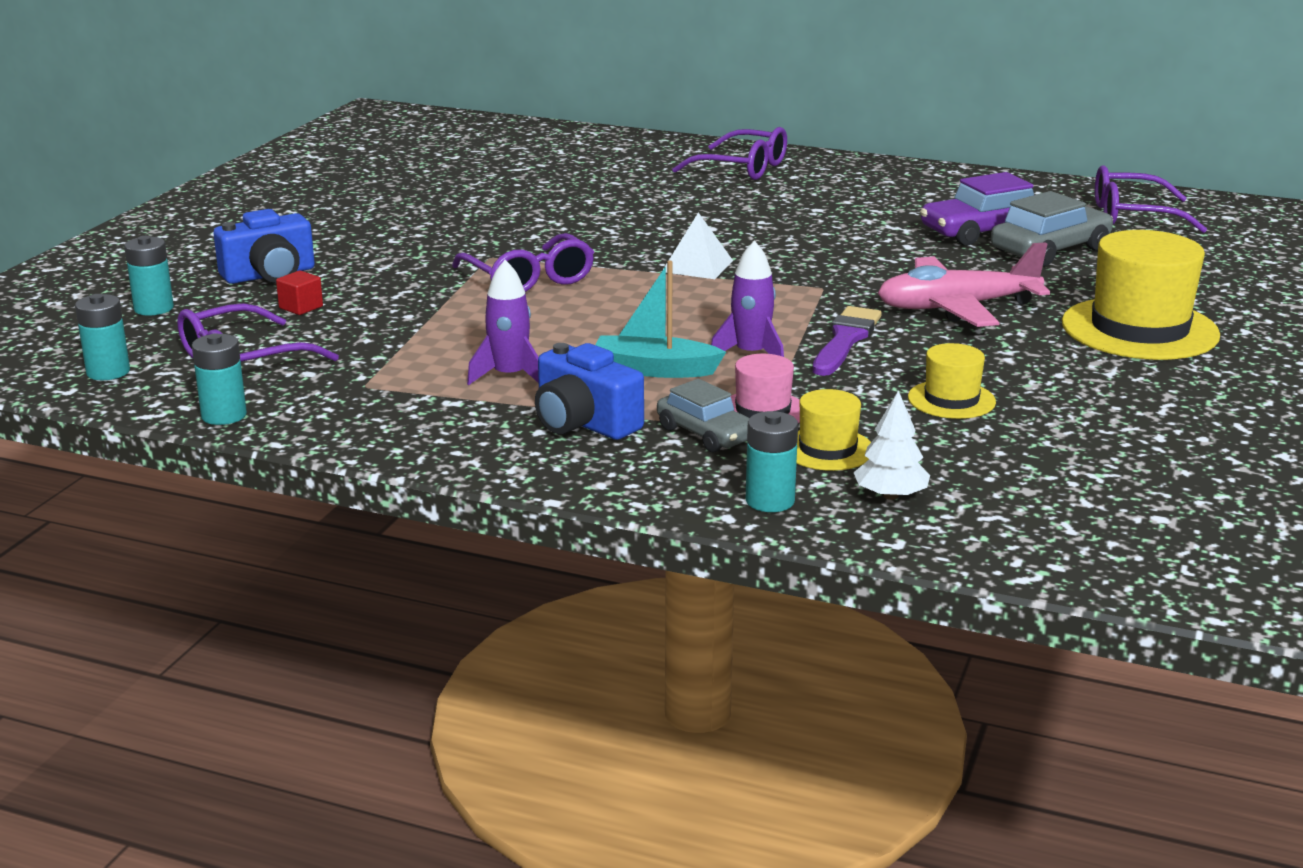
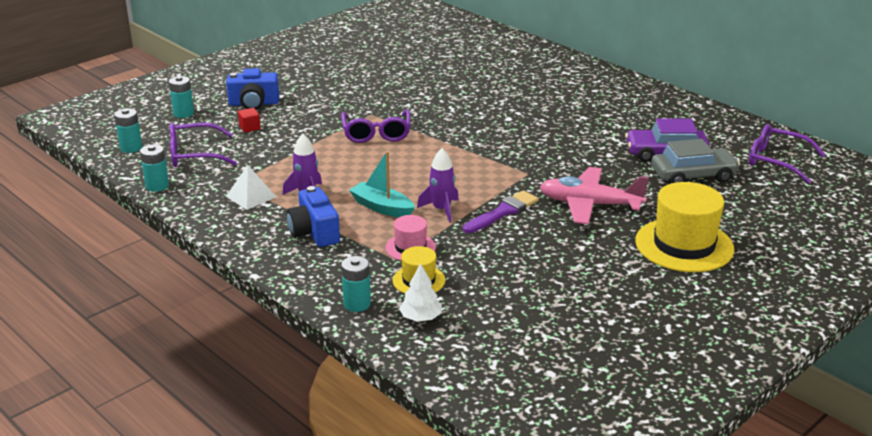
camera: 25 degrees right, 5 degrees up
(697, 266) = (474, 143): white pyramid -> white pyramid (251, 196)
(706, 434) = (367, 254): grey car -> none
(742, 168) = (570, 78): purple glasses -> none
(951, 400) = (519, 266): yellow hat -> none

